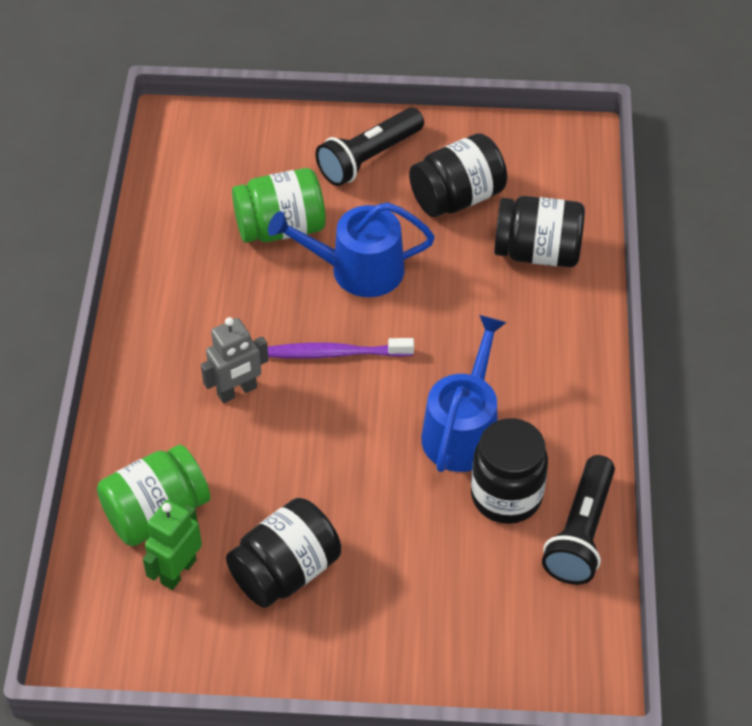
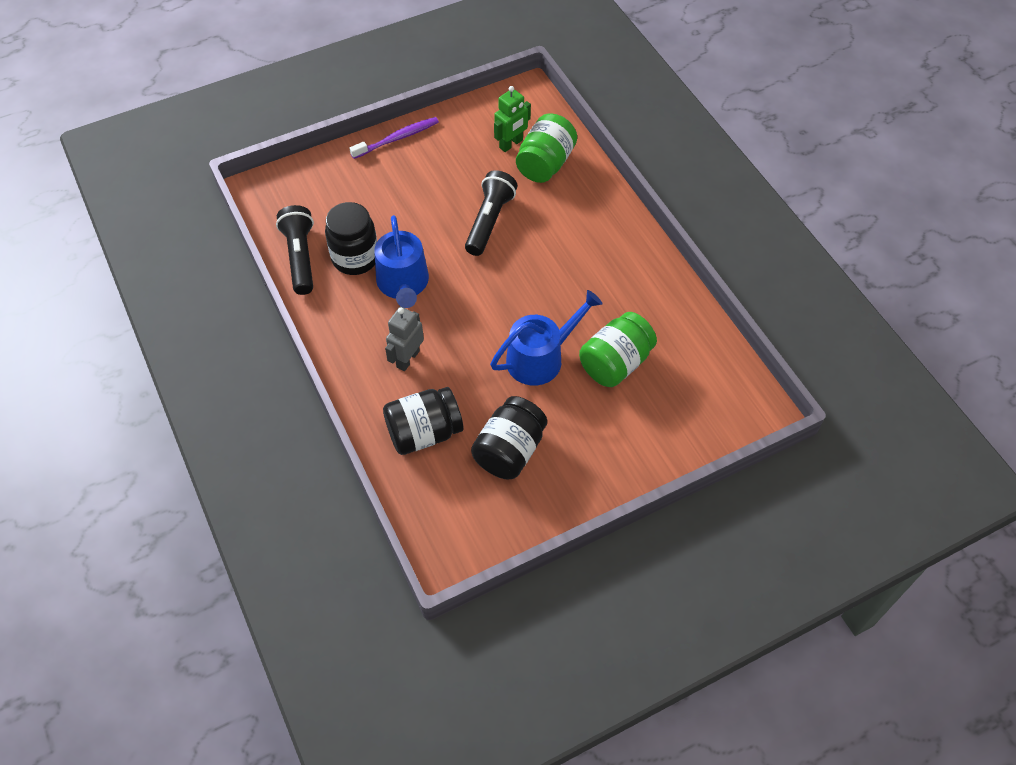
camera: 150 degrees right, 5 degrees up
(178, 571) = (511, 144): green robot -> green robot turned 45 degrees clockwise
(237, 391) = (555, 244): grey robot -> grey robot (407, 359)
(286, 571) = (454, 168): black jar -> none
(335, 353) = (513, 294): purple toothbrush -> purple toothbrush (397, 138)
(369, 158) = (597, 452): black flashlight -> black flashlight (489, 221)

